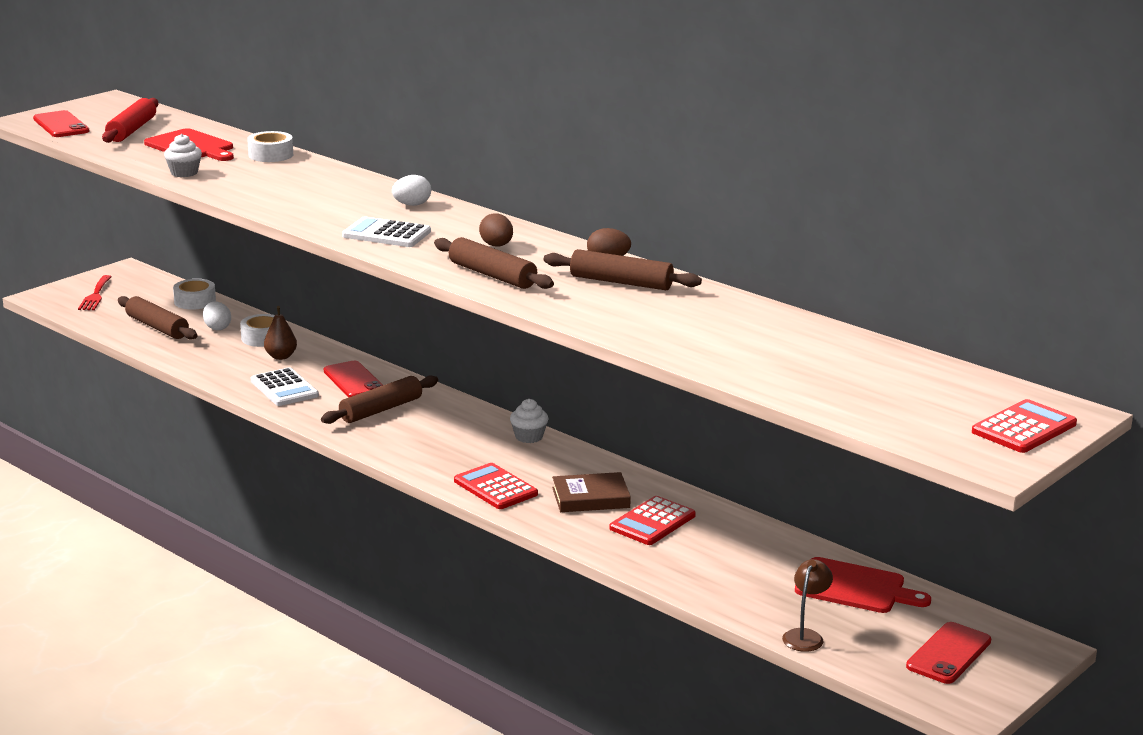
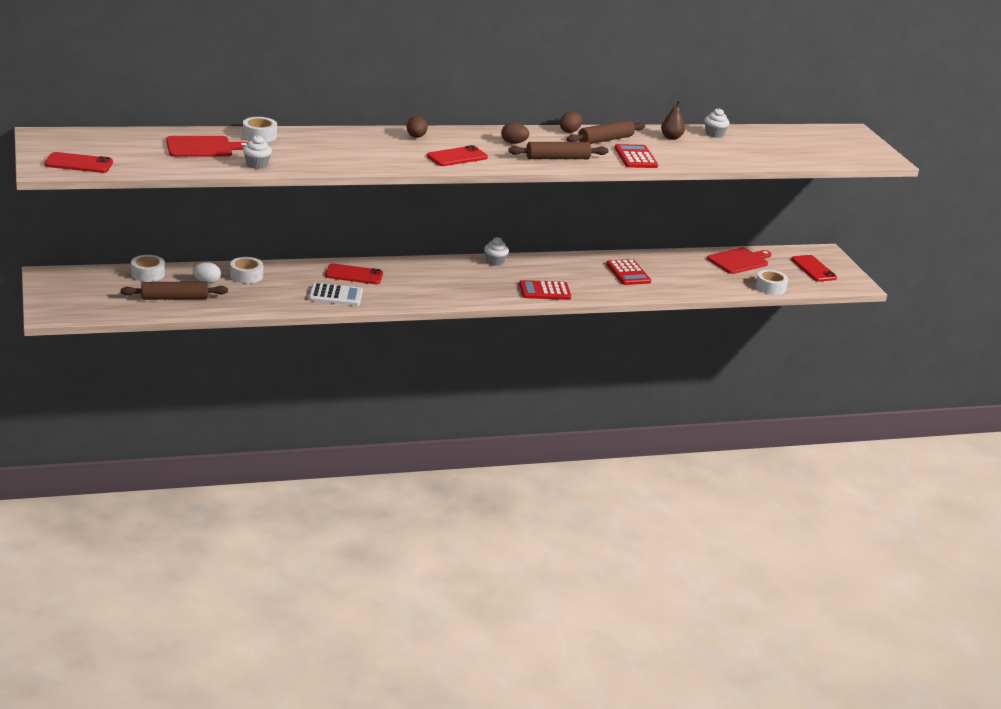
camera: 60 degrees left, 5 degrees up
(95, 295) = (79, 298): red fork -> none
(132, 130) = (132, 150): red rolling pin -> none
(281, 356) = (285, 281): brown pear -> brown pear (671, 138)
(381, 410) = (406, 282): brown rolling pin -> none
(386, 234) = (457, 157): white calculator -> red phone
(412, 205) = (416, 137): white egg -> brown egg
(590, 498) = (585, 275): brown book -> none
(803, 332) = (714, 134): none -> white cupcake
(805, 636) = (770, 287): brown lamp -> white tape
(1024, 428) = (860, 142): red calculator -> red calculator (635, 157)

